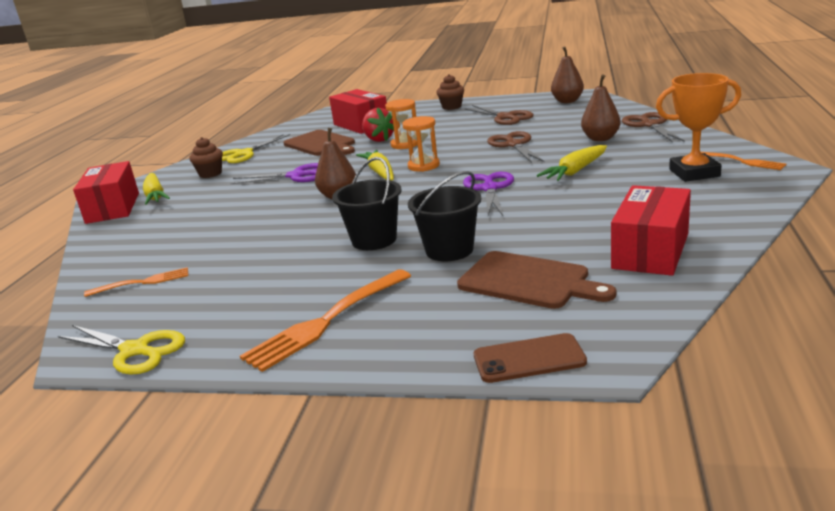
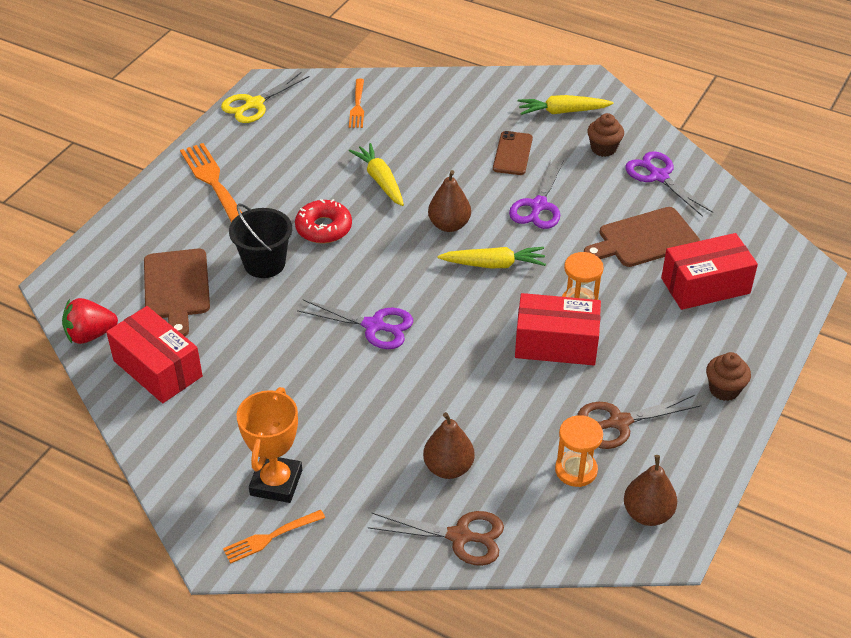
camera: 105 degrees right, 20 degrees up
(113, 208) = (550, 87): red box -> red box (556, 343)
(244, 154) = (659, 176): yellow scissors -> purple scissors
(374, 240) = (323, 228): black bucket -> red donut
(378, 140) = (620, 287): red strawberry -> red strawberry (90, 335)
(423, 166) = (486, 300): orange hourglass -> orange hourglass (576, 470)
(514, 145) = (494, 389): brown scissors -> none
(528, 281) = (177, 288): brown cutting board -> brown cutting board turned 60 degrees counterclockwise
(529, 359) = (89, 256): brown phone -> brown phone (512, 153)
(575, 171) = (363, 401): yellow carrot -> yellow carrot (380, 180)

